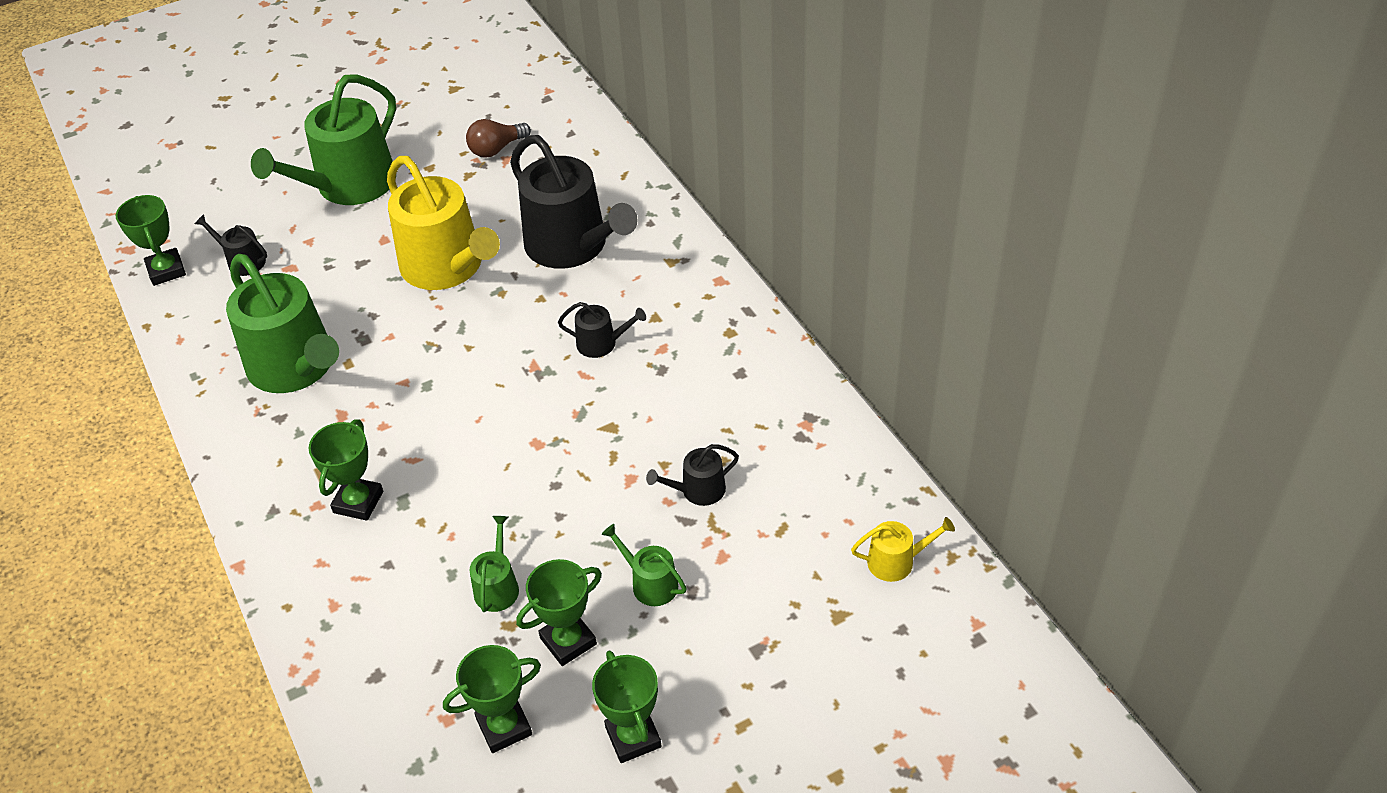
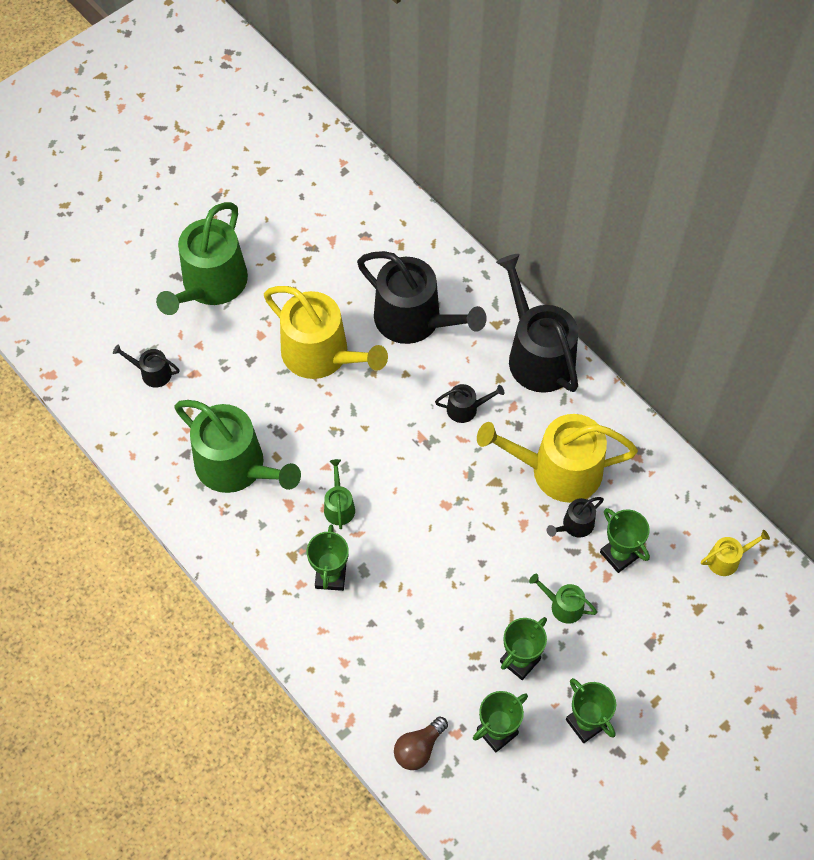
camera: 15 degrees left, 15 degrees up
(166, 270) = (92, 391): green trophy -> green trophy (619, 554)
(496, 149) = (320, 230): brown light bulb -> brown light bulb (419, 748)
(497, 586) = (456, 627): green watering can -> green watering can (339, 506)
(695, 425) = (557, 470): none -> yellow watering can
(711, 298) = (537, 354): none -> black watering can

